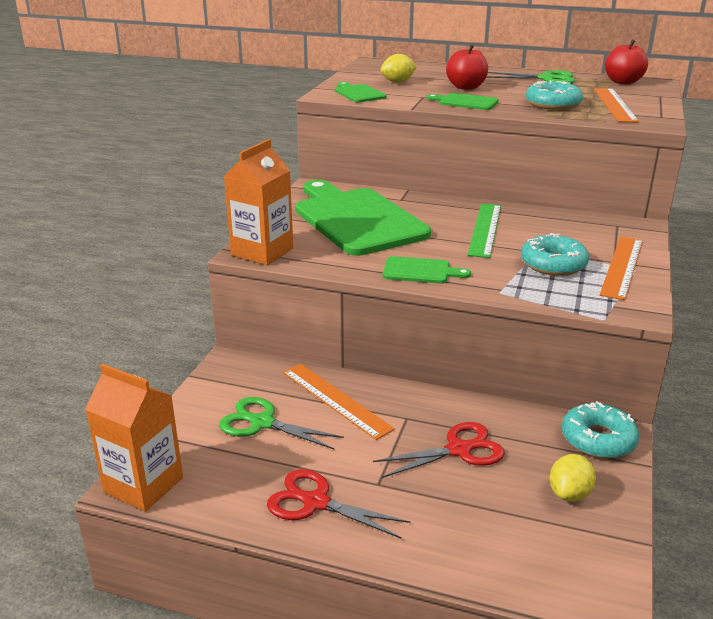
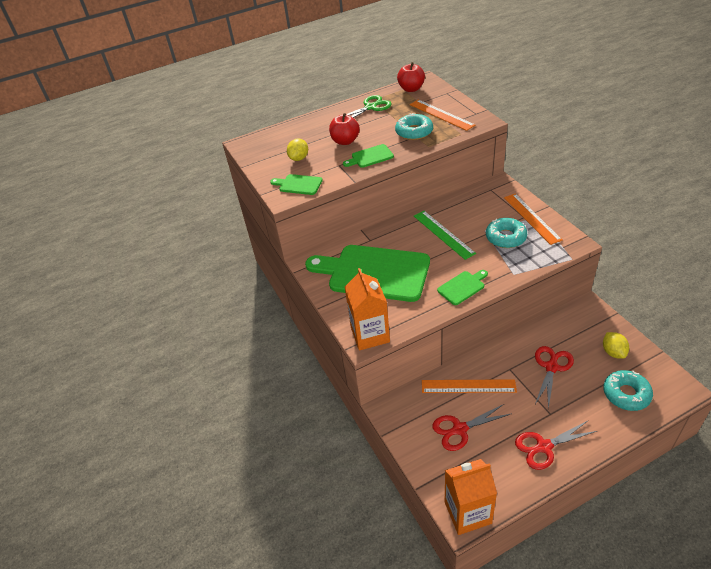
camera: 40 degrees left, 15 degrees up
(262, 423) = (460, 429): green scissors -> red scissors
(598, 439) = (586, 315): turquoise donut -> turquoise donut (626, 394)

